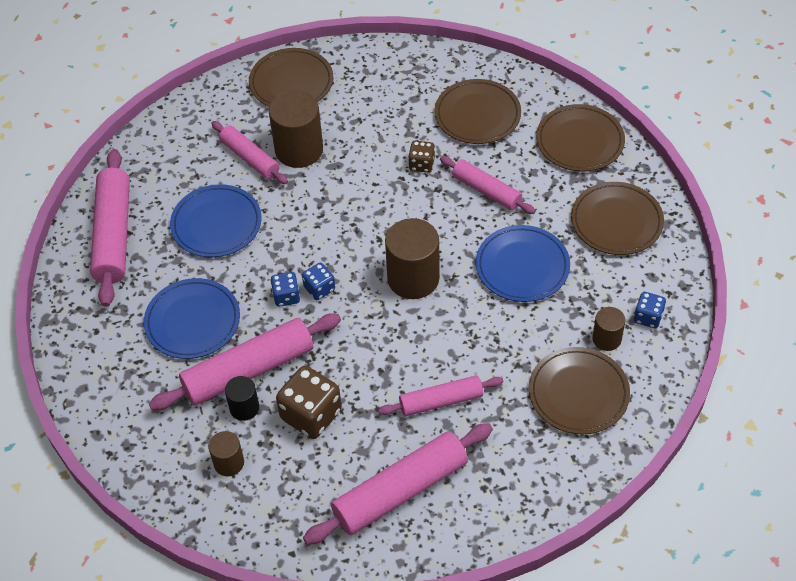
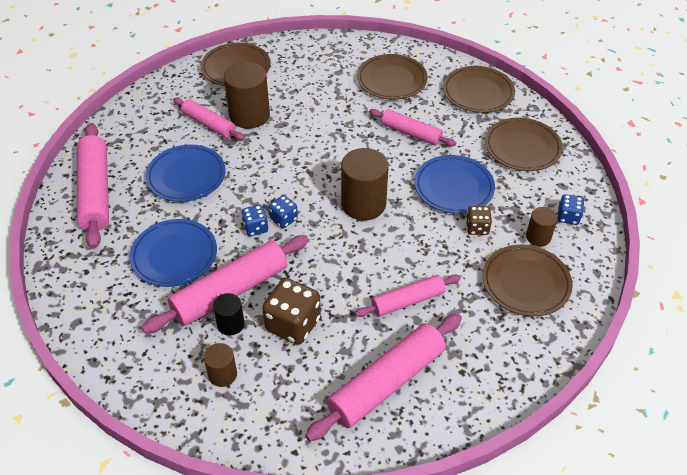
camera: 10 degrees left, 5 degrees down
(421, 164) = (353, 118): brown dice -> brown dice (477, 228)

